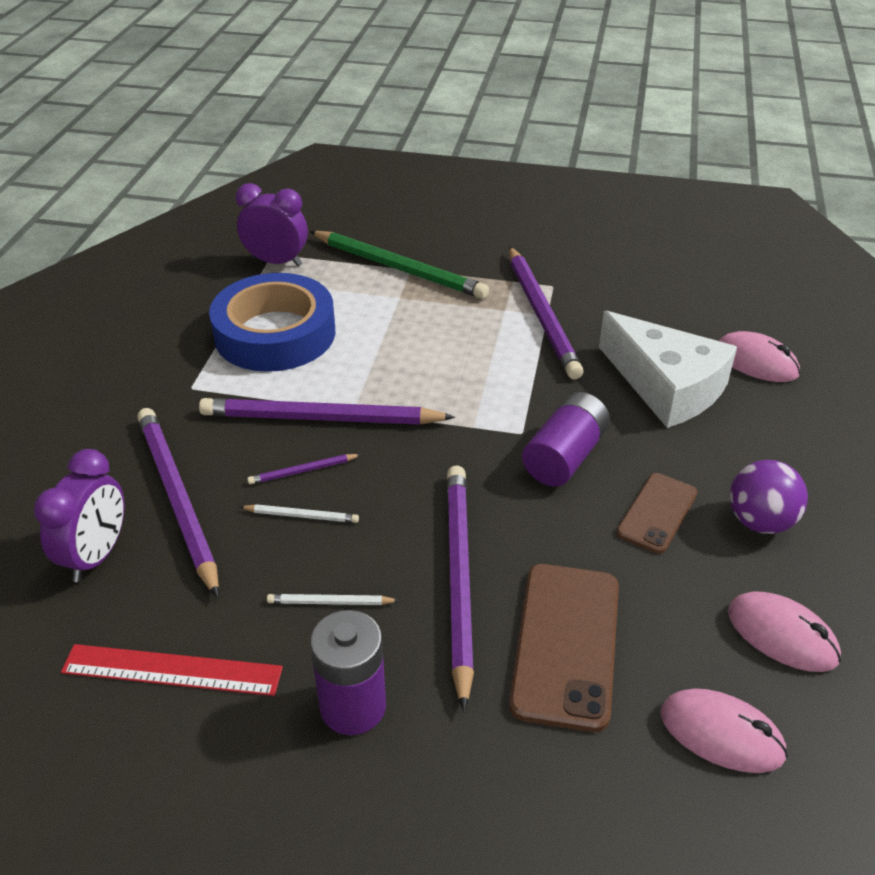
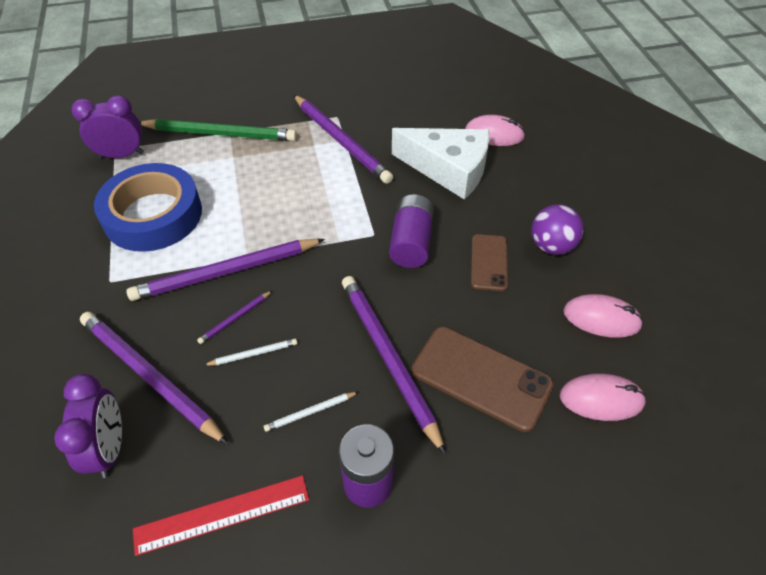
camera: 25 degrees left, 10 degrees up
(566, 644) = (481, 377): brown phone -> brown phone turned 45 degrees counterclockwise

